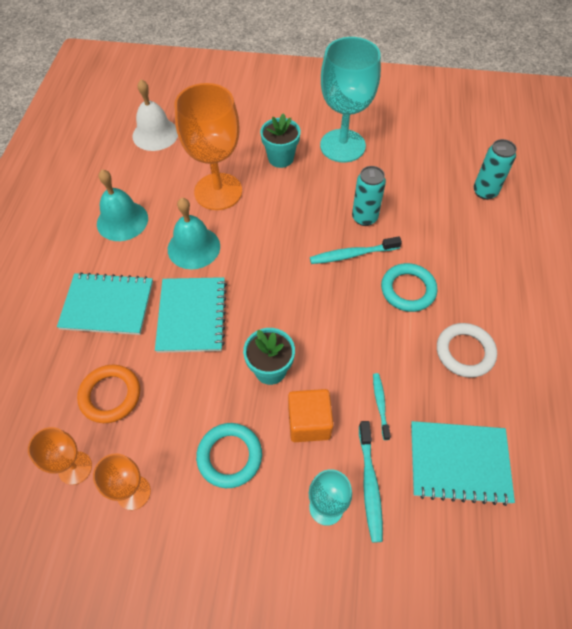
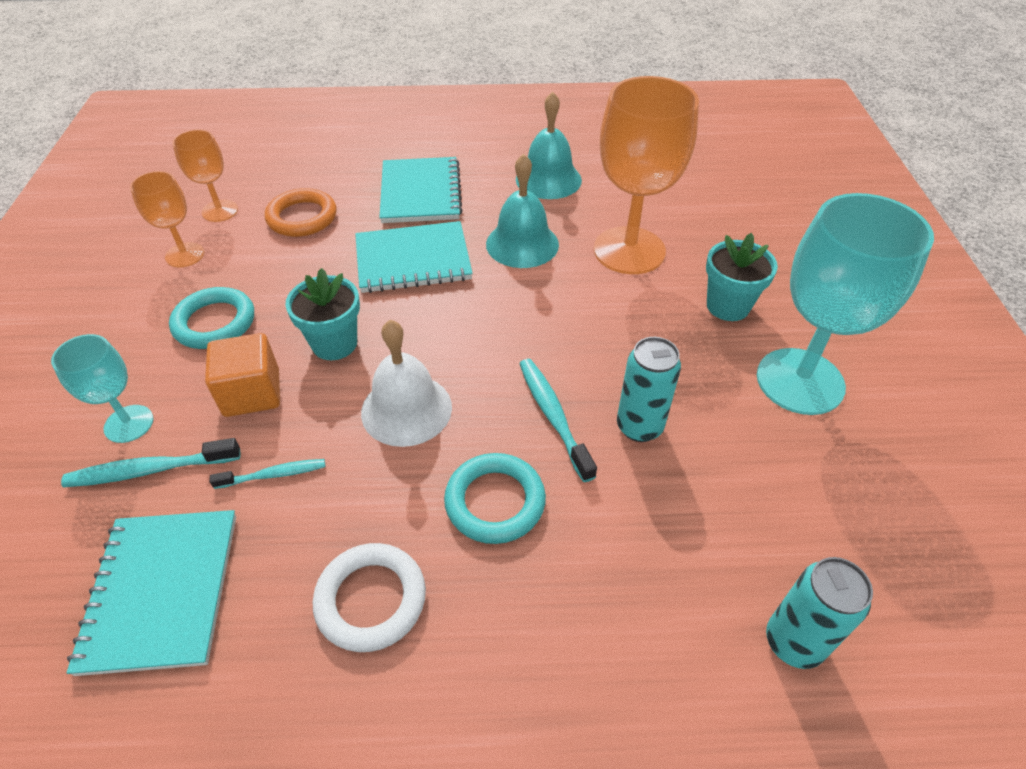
camera: 80 degrees right, 10 degrees down
(155, 134) = (709, 178): white bell -> white bell (406, 409)

